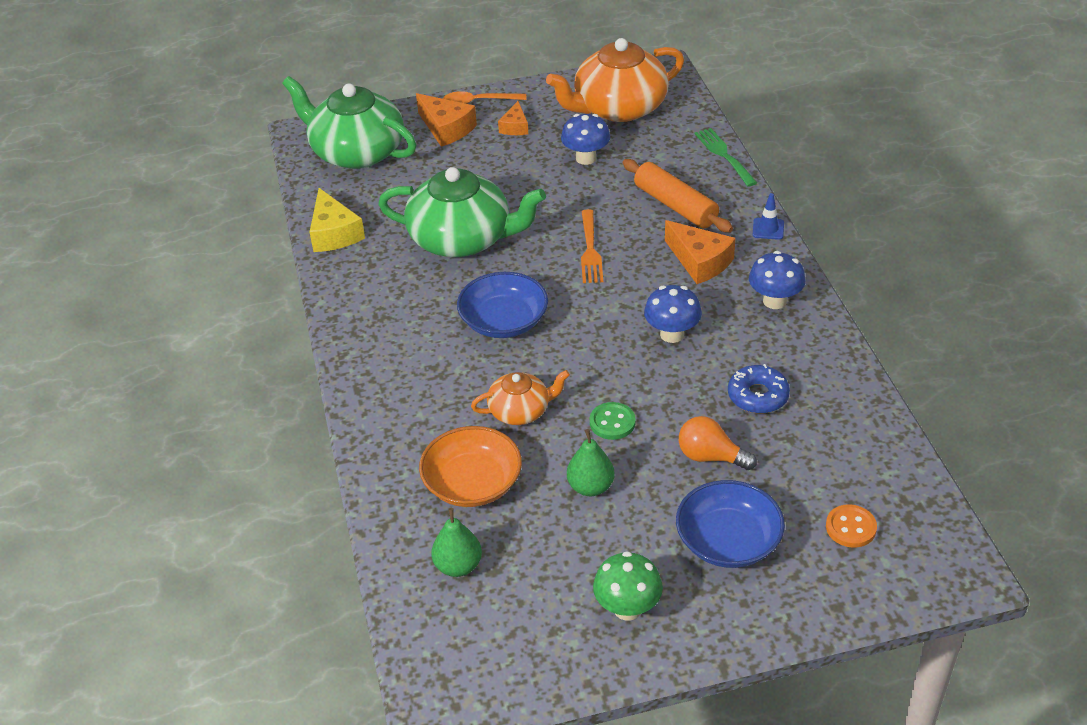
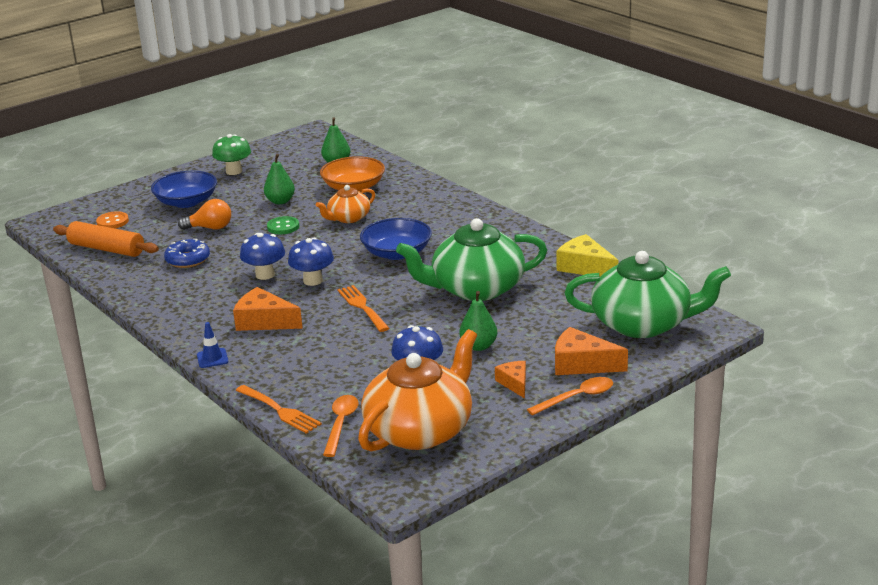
camera: 155 degrees right, 15 degrees down
(514, 170) = (478, 346): none -> green pear
(675, 206) = (306, 355): orange rolling pin -> orange rolling pin (106, 249)
(678, 129) = (341, 424): none -> orange spoon
(724, 155) = (279, 411): green fork -> orange fork
(774, 301) = (191, 311): blue mushroom -> blue mushroom (313, 281)

